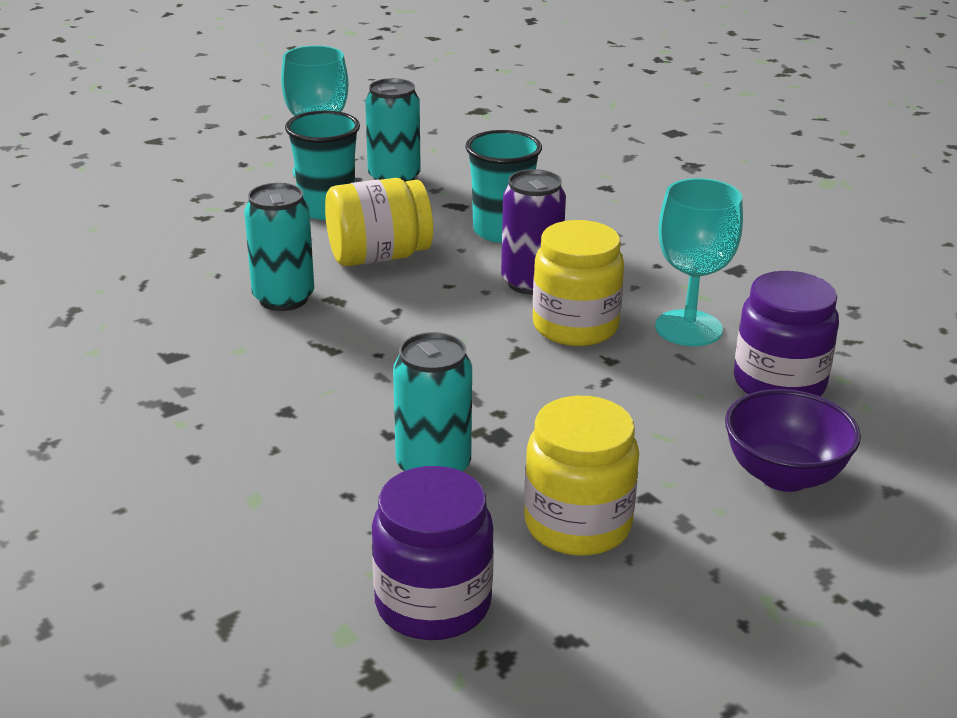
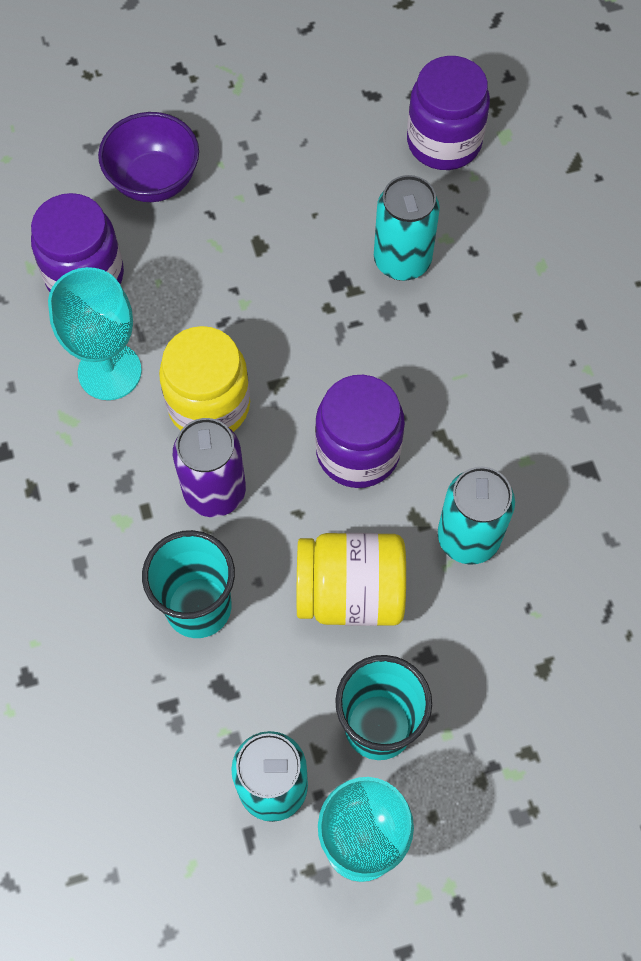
camera: 160 degrees left, 35 degrees up
(411, 326) = (358, 451): none -> purple jar
(577, 524) = (323, 178): yellow jar -> none

